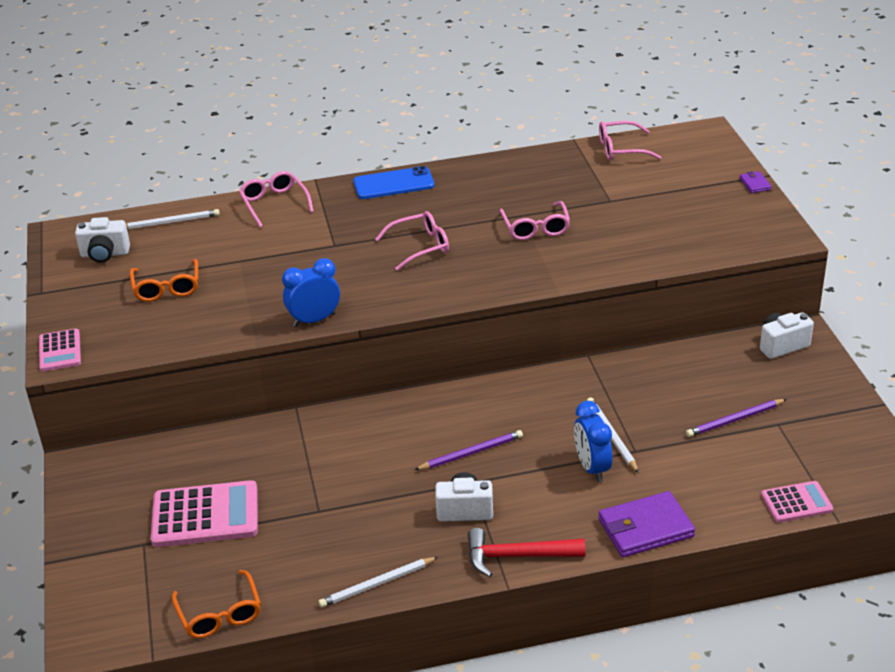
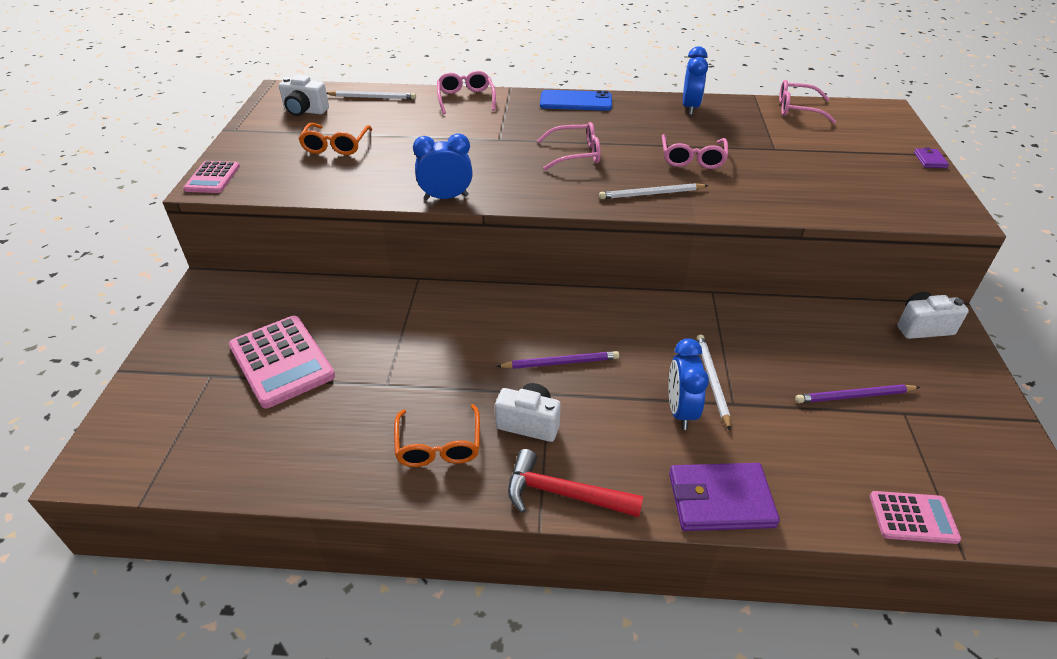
camera: 15 degrees right, 5 degrees up
(205, 515) = (281, 361): pink calculator -> pink calculator turned 45 degrees clockwise
(220, 614) = (232, 472): orange glasses -> orange glasses (439, 445)
(377, 584) = (402, 484): white pencil -> white pencil (651, 194)
(514, 168) = (690, 107): none -> blue clock

